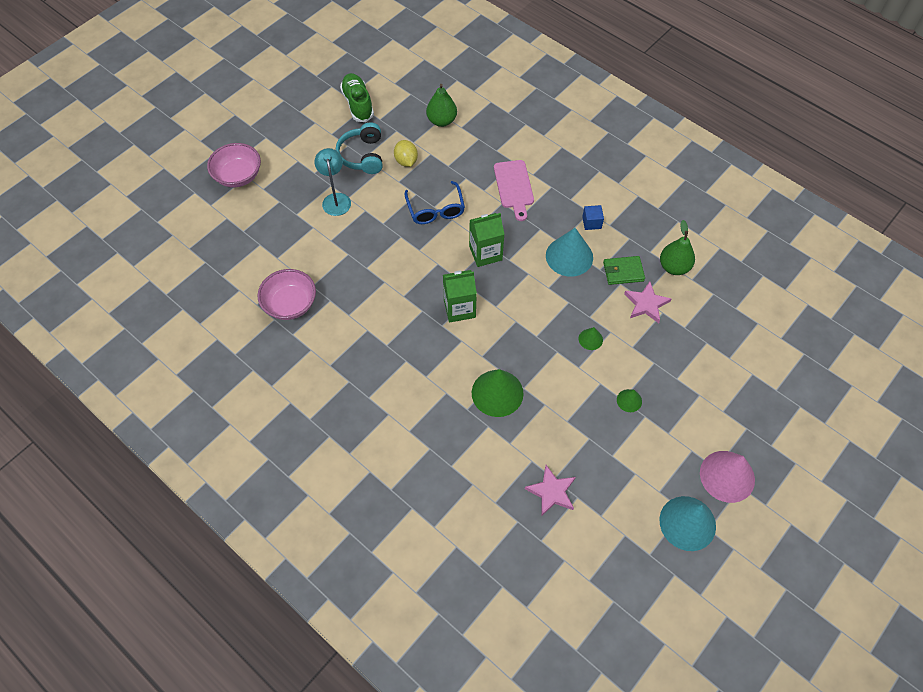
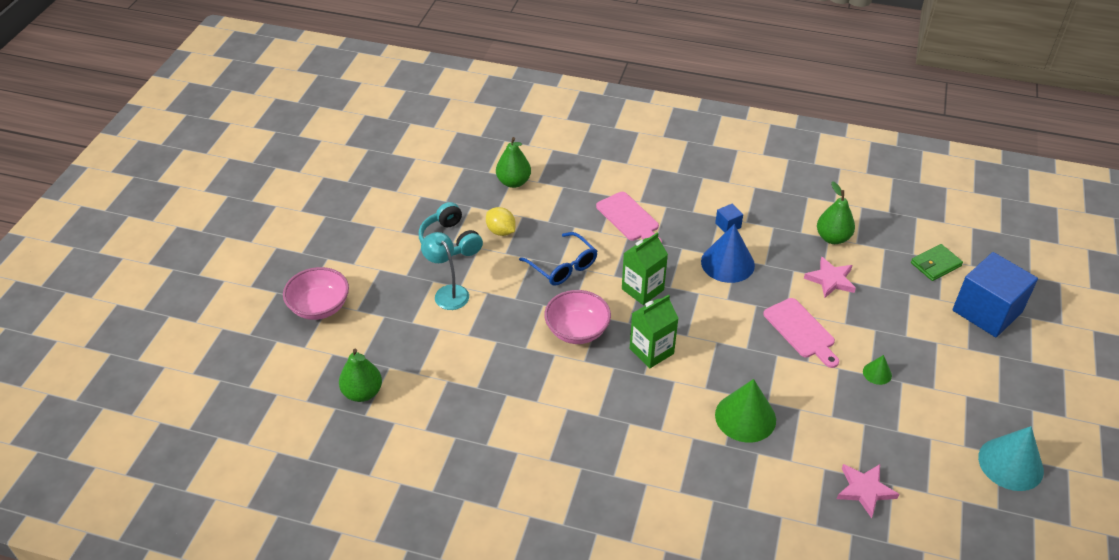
camera: 25 degrees left, 15 degrees down
(230, 257) = (362, 393): none -> green pear
(290, 304) = (464, 415): pink bowl -> pink bowl (577, 330)
(358, 104) = (412, 194): green shoe -> none
(569, 256) = (727, 263): turquoise cone -> blue cone
(590, 339) = (801, 331): green cone -> pink cutting board
(623, 272) = (789, 259): green wallet -> green wallet (935, 264)
(727, 476) = (1014, 405): pink cone -> none
(764, 385) = (987, 311): none -> blue cube

